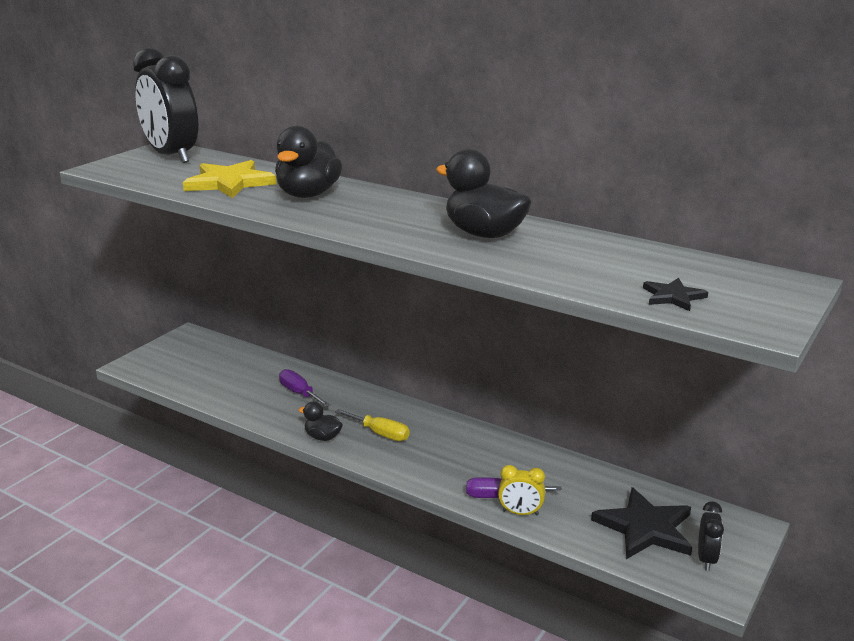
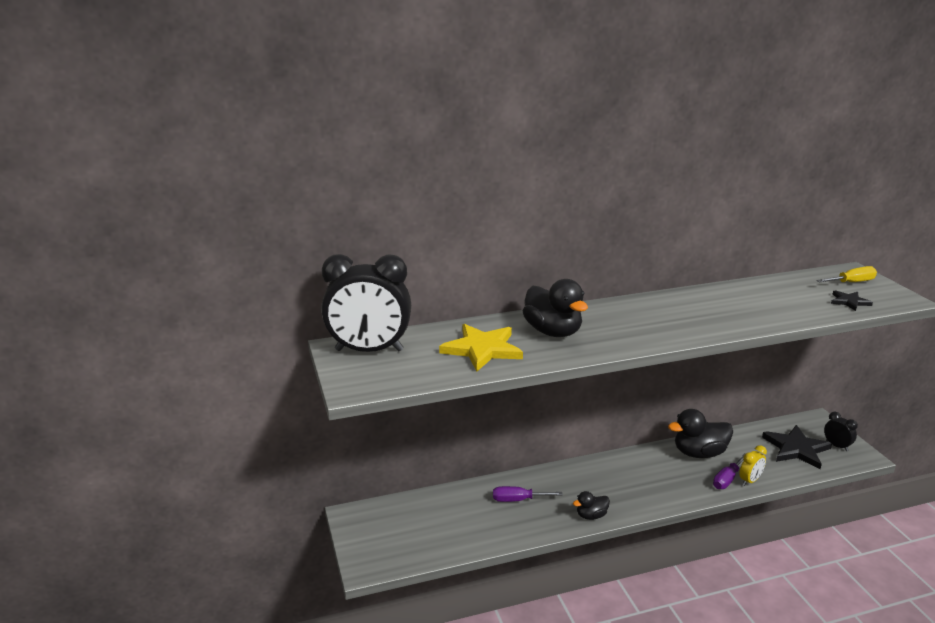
camera: 50 degrees left, 0 degrees up
(380, 433) = (611, 490): yellow screwdriver -> yellow screwdriver (852, 282)
(484, 234) = (703, 309): black duck -> black duck (699, 453)

